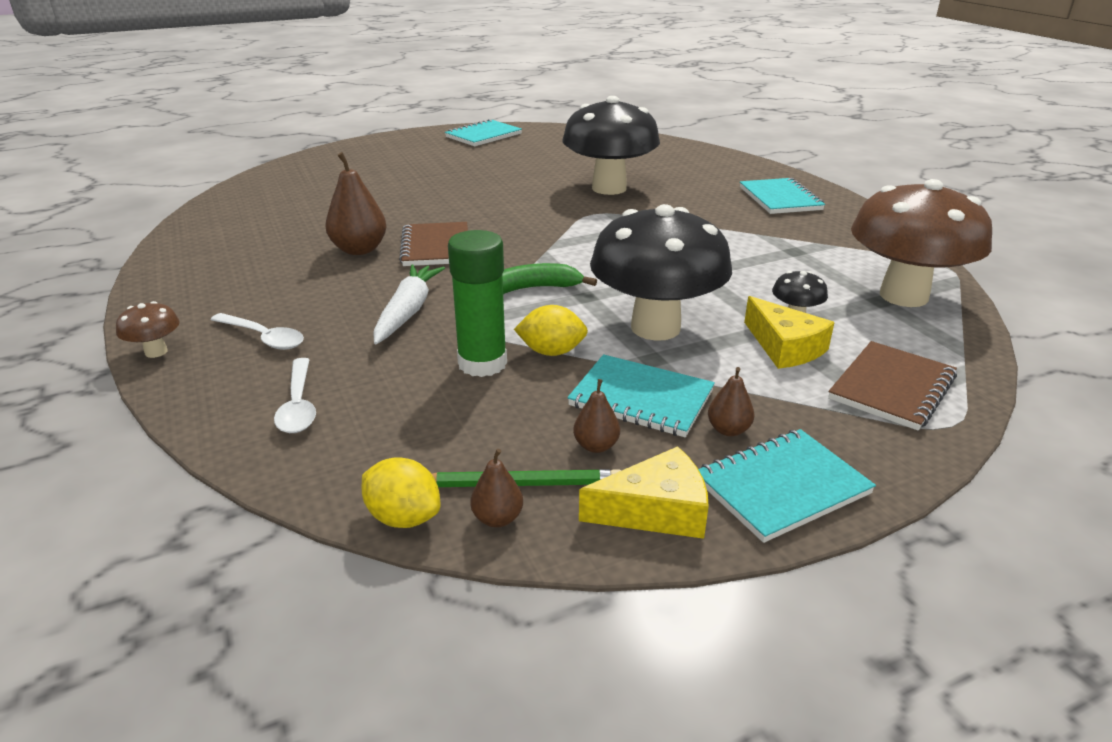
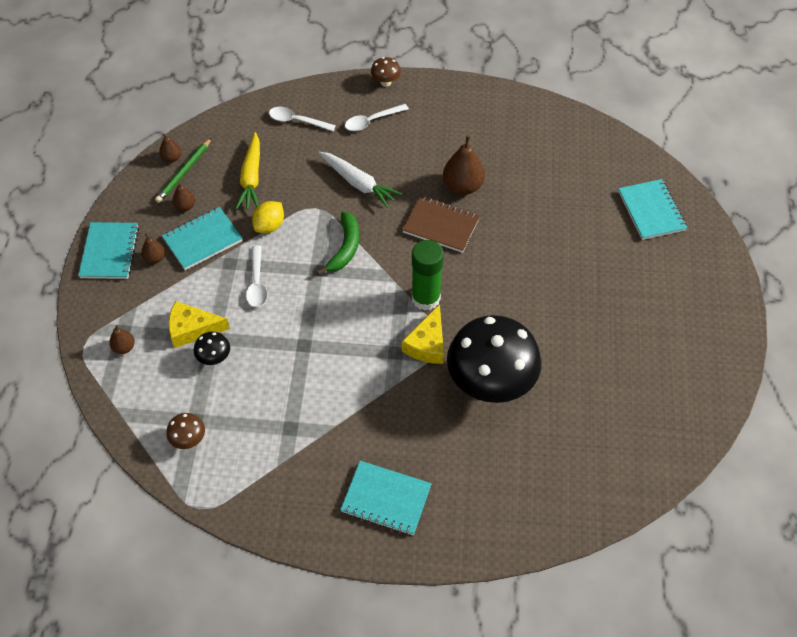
camera: 120 degrees right, 25 degrees up
(403, 517) = (195, 133): yellow lemon -> none
(470, 402) = (251, 178): none -> yellow carrot
(482, 363) = (281, 194): green glue stick -> green glue stick (425, 298)
(483, 135) = (703, 358): turquoise notebook -> turquoise notebook (651, 211)
(655, 328) = (257, 283): black mushroom -> white spoon
(655, 510) = (135, 205): yellow cheese -> yellow cheese (427, 344)
(892, 388) = (124, 347): brown notebook -> brown pear
(903, 296) = (189, 439): brown mushroom -> brown mushroom, size x0.40

